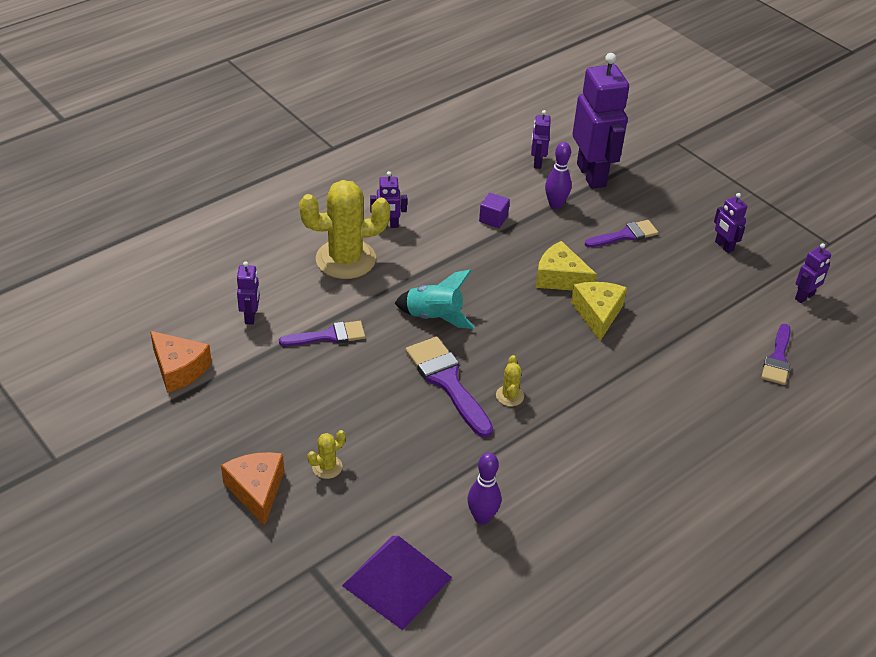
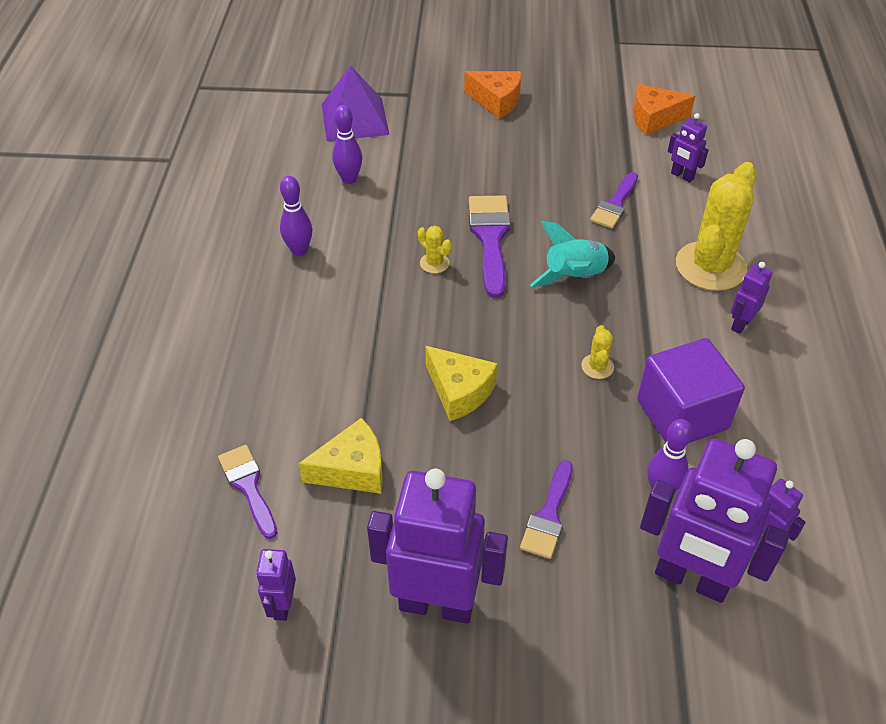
camera: 135 degrees right, 5 degrees up
(327, 467) = (480, 137): yellow cactus -> yellow cactus (597, 366)
(447, 382) = (490, 238): purple brush -> purple brush turned 105 degrees counterclockwise
(493, 219) = (682, 414): purple cube -> purple cube, size x2.18
(560, 278) = (537, 401): yellow cheese -> yellow cheese (352, 469)
(594, 484) = (299, 250): none -> purple bowling pin
(724, 246) = (436, 603): purple robot -> purple robot, size x2.21

